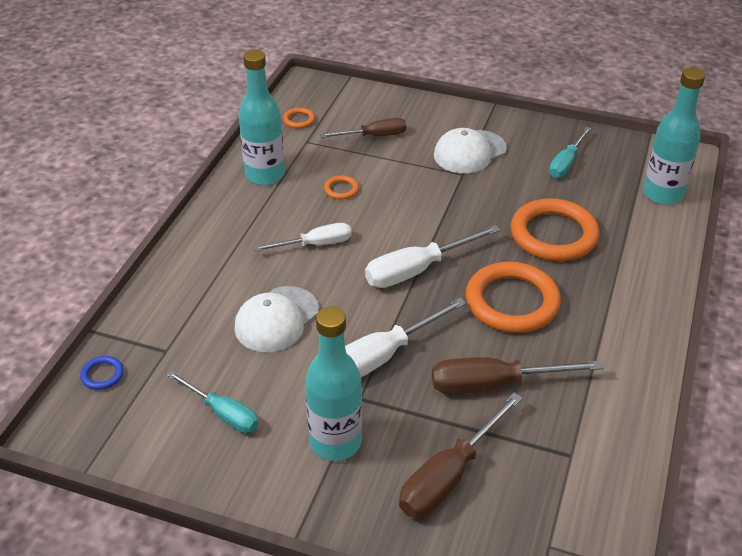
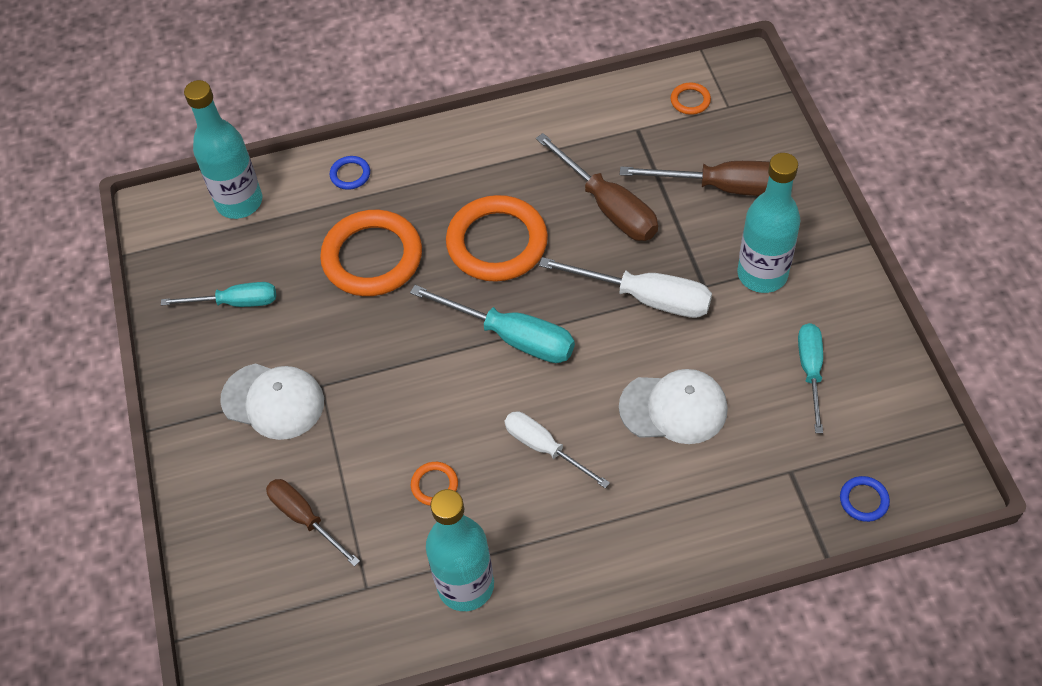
camera: 120 degrees left, 15 degrees up
(299, 120) = (325, 630): orange ring -> orange ring (690, 100)
(417, 270) = (512, 337): white screwdriver -> turquoise screwdriver
(650, 255) = (350, 174): none -> blue ring

